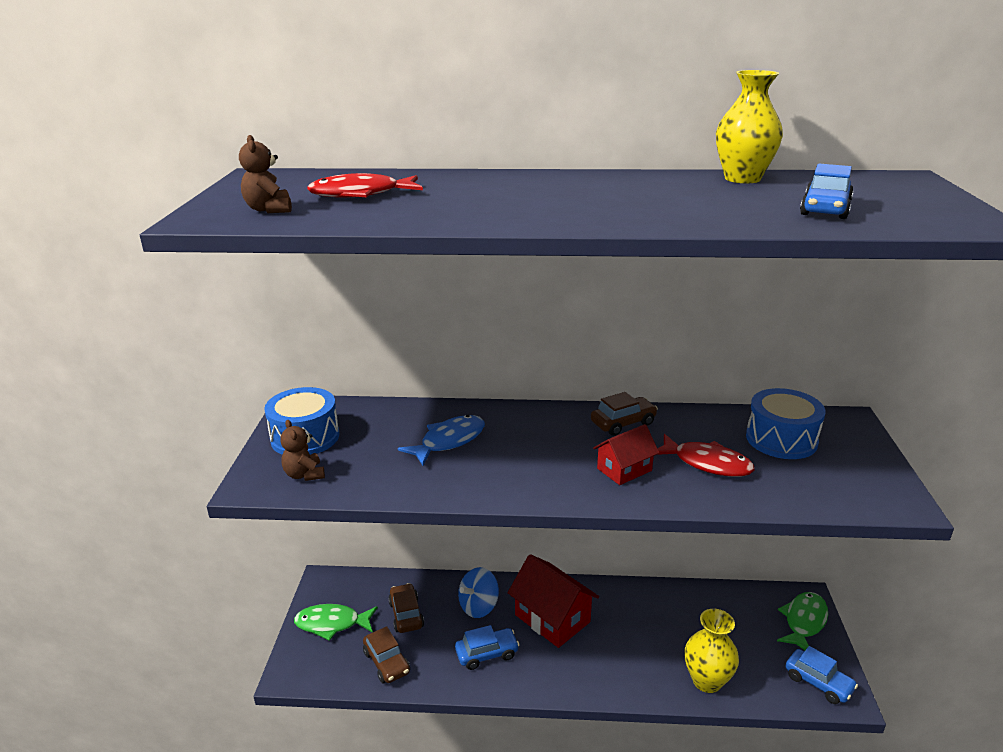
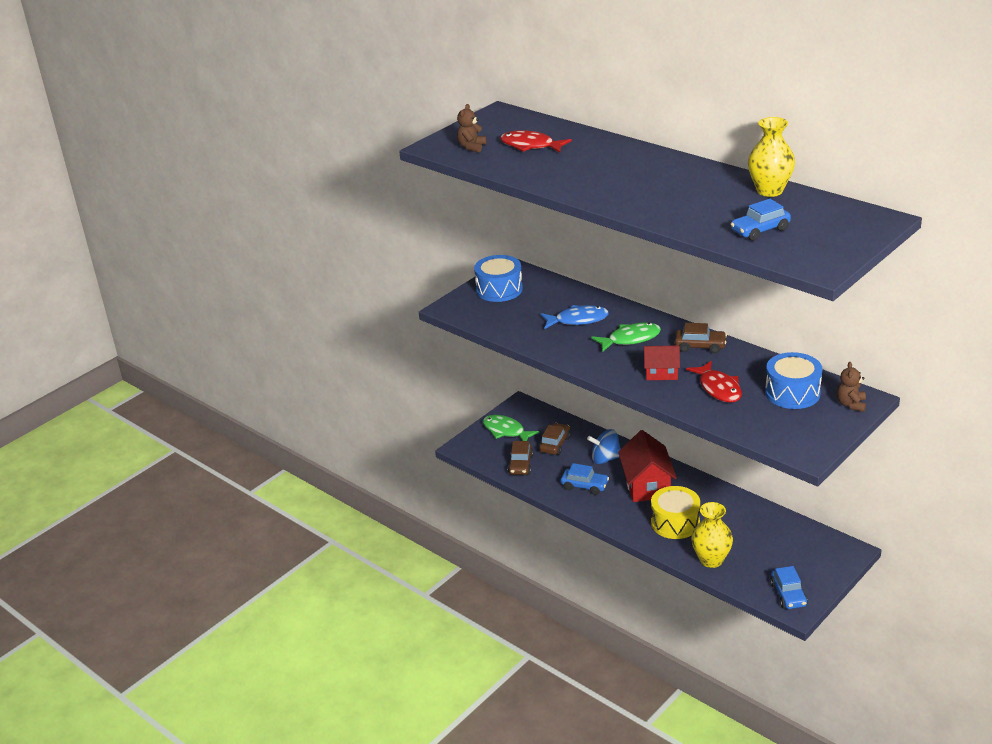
camera: 40 degrees right, 5 degrees up
(304, 474) = (479, 312): brown teddy bear -> brown teddy bear (851, 404)
(625, 652) = (675, 523): none -> yellow drum
(804, 621) = (827, 562): green fish -> green fish (630, 339)

